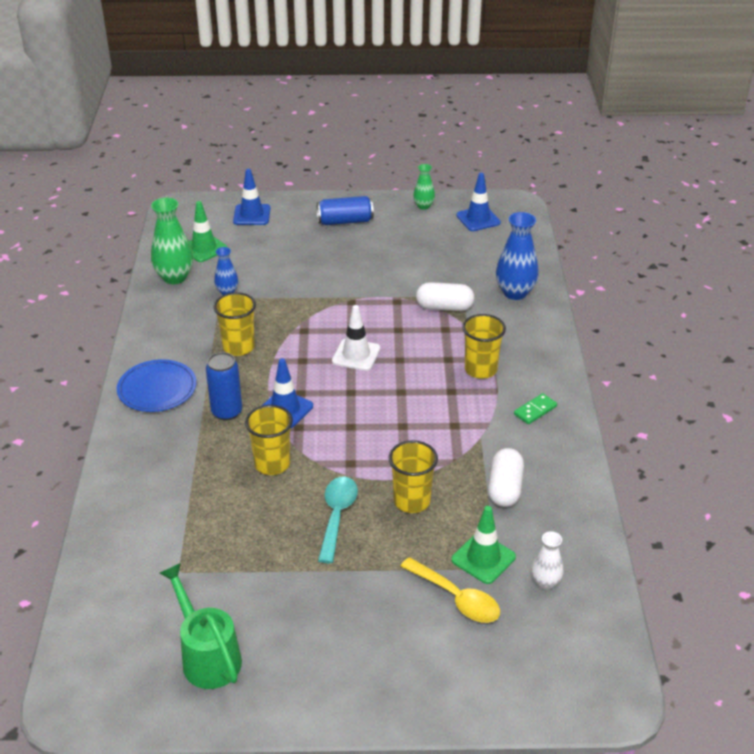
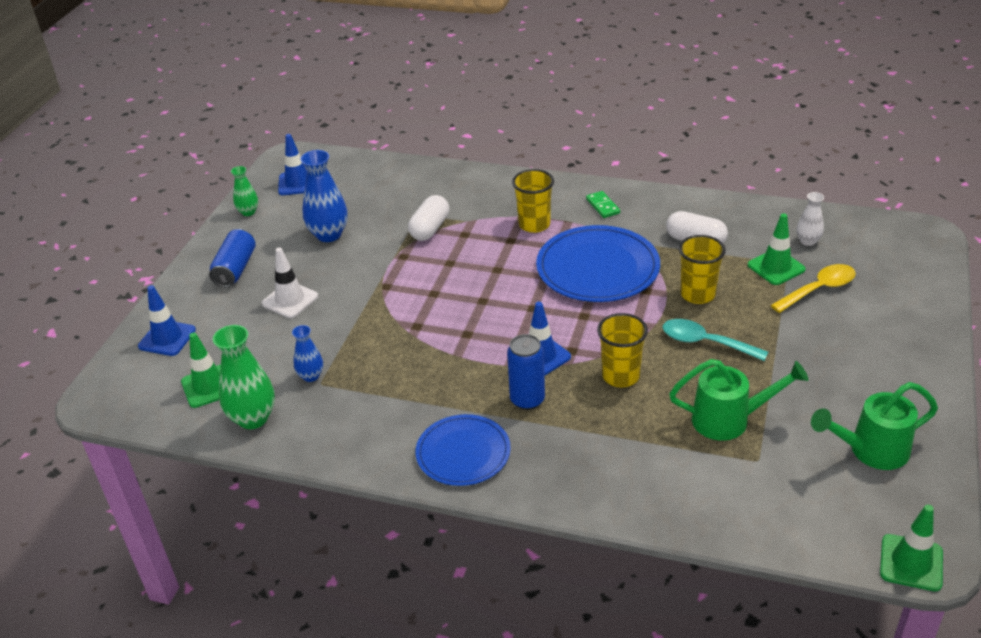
camera: 70 degrees left, 0 degrees up
(64, 692) = (911, 563): none -> green traffic cone
(229, 545) = (729, 420): none -> green watering can
(238, 347) = (420, 378): yellow cup -> none
(356, 355) = (476, 296): white traffic cone -> white traffic cone (290, 300)
(427, 424) = (597, 268): none -> blue plate
(515, 293) = (431, 184): blue vase -> blue vase (329, 235)

